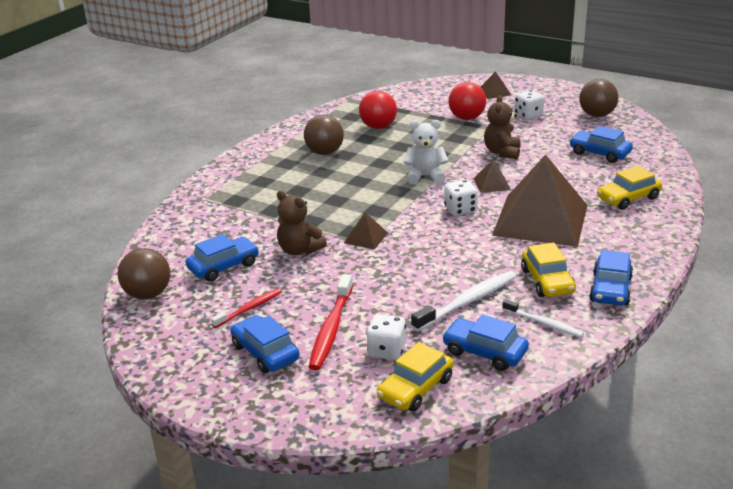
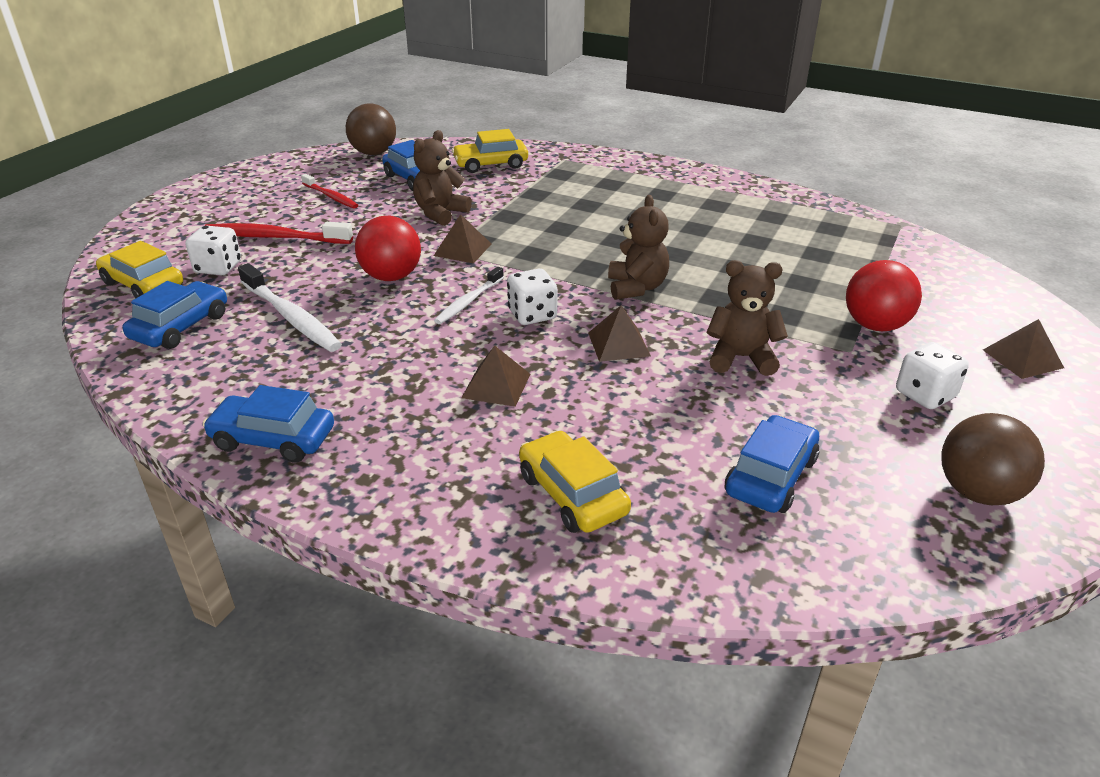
camera: 85 degrees right, 5 degrees up
(265, 352) = (251, 209): blue car -> none
(324, 152) = (699, 215): brown ball -> none
(378, 127) = (801, 249): red ball -> red ball (391, 277)
(425, 177) = (636, 288): white teddy bear -> brown teddy bear
(541, 220) = (496, 385): brown pyramid -> brown pyramid, size x0.40
(544, 323) = (216, 372): white toothbrush -> white toothbrush (468, 301)
(547, 281) = (316, 381): yellow car -> yellow car (490, 164)

